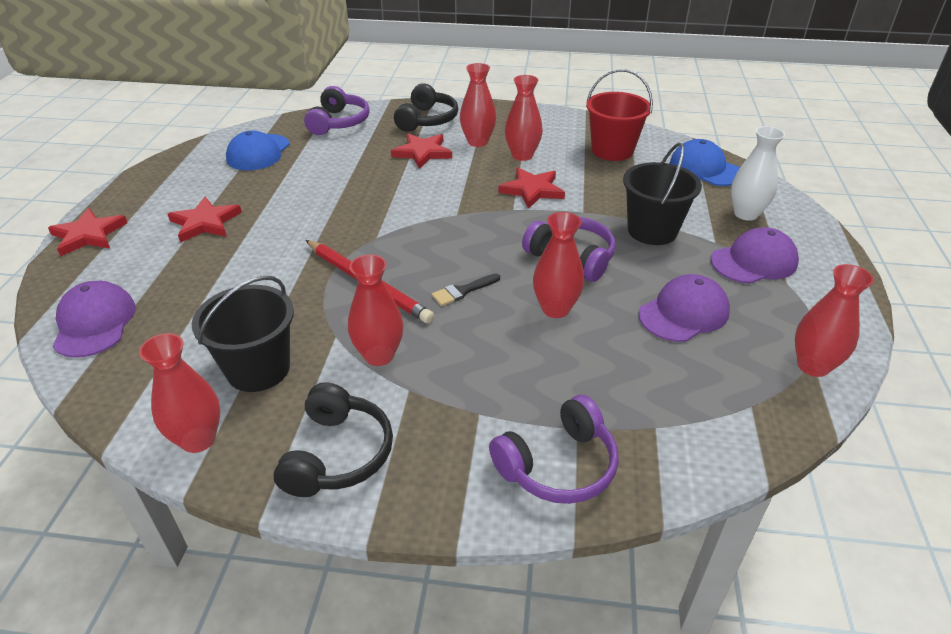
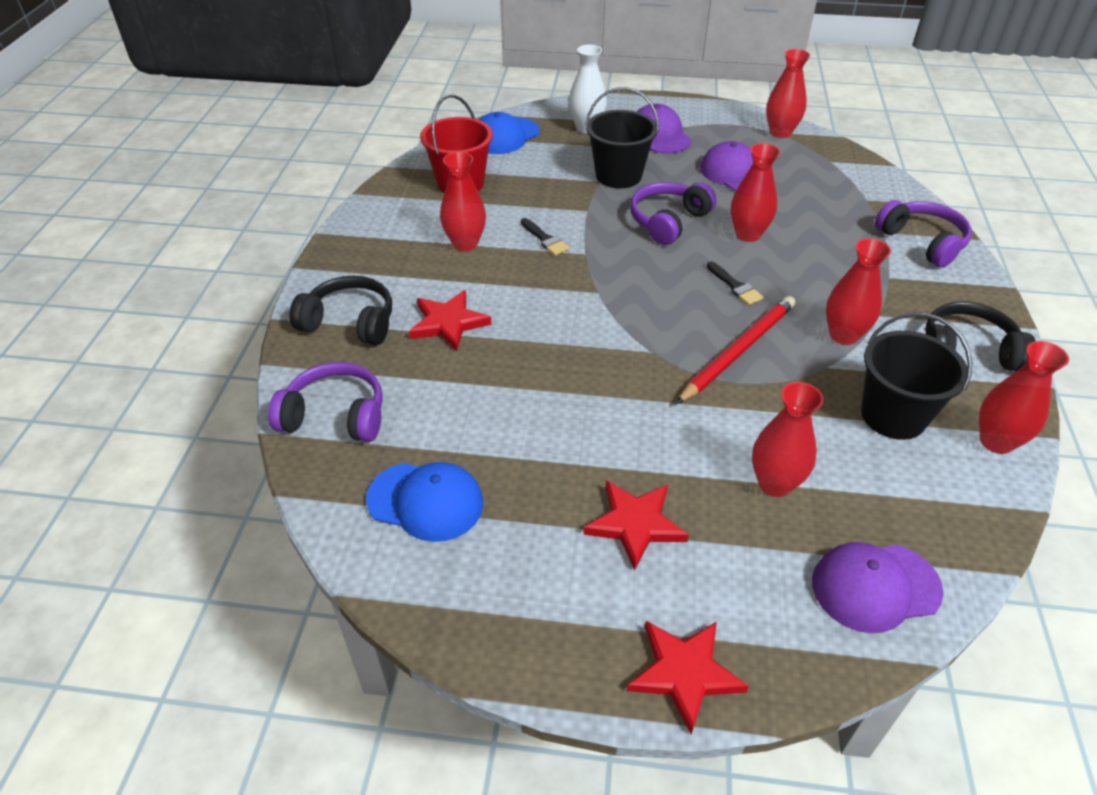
camera: 90 degrees left, 5 degrees up
(477, 142) = (425, 277): red vase -> red vase (775, 483)
(532, 190) = (545, 239): red star -> black brush

